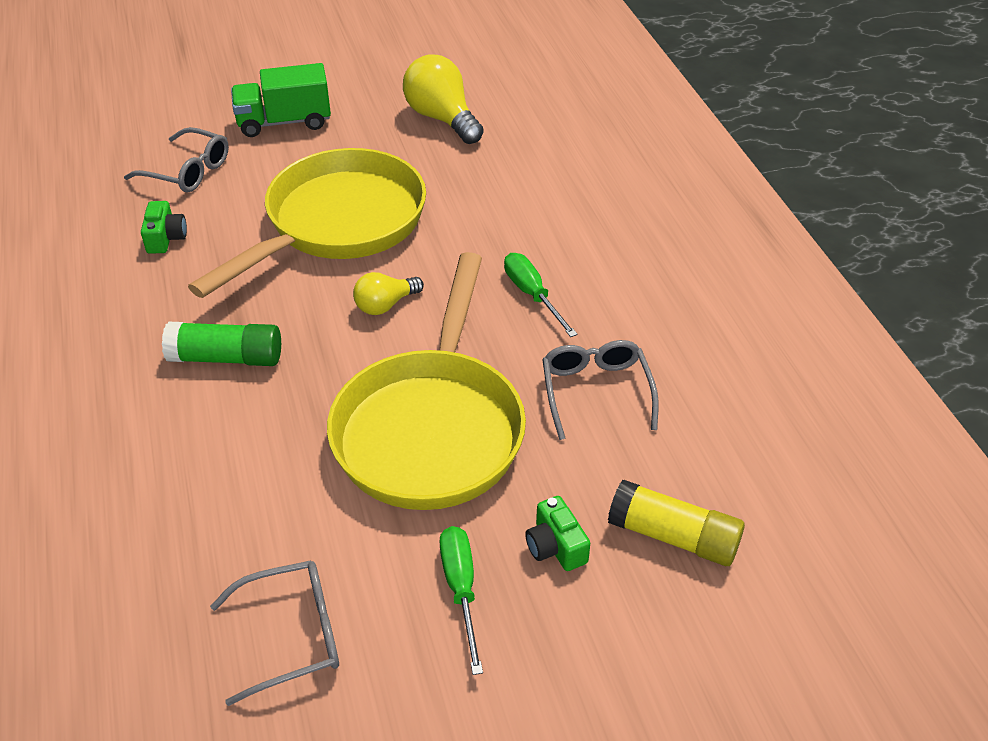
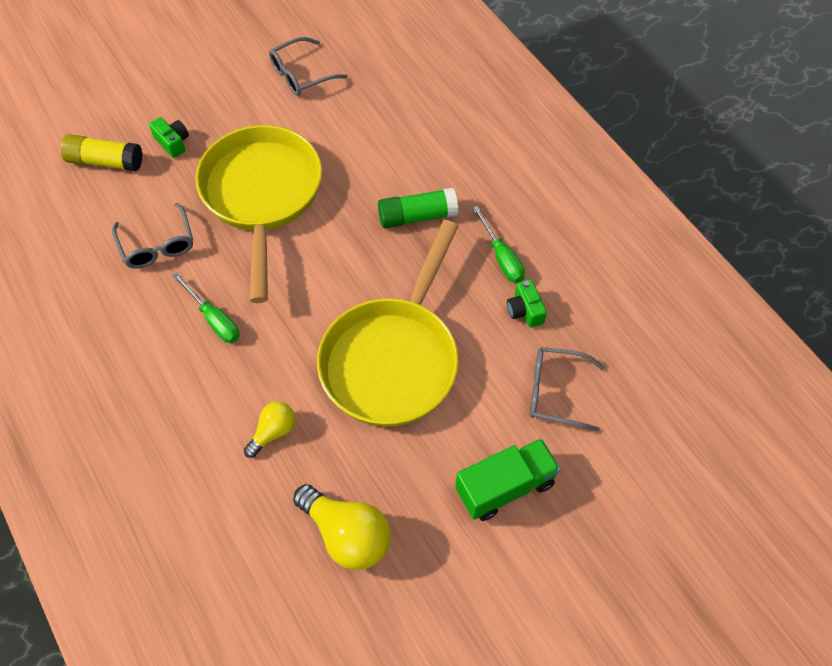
camera: 165 degrees right, 15 degrees up
(385, 305) = (324, 284): yellow light bulb -> yellow light bulb (273, 432)
(461, 589) = (221, 111): green screwdriver -> green screwdriver (501, 257)

